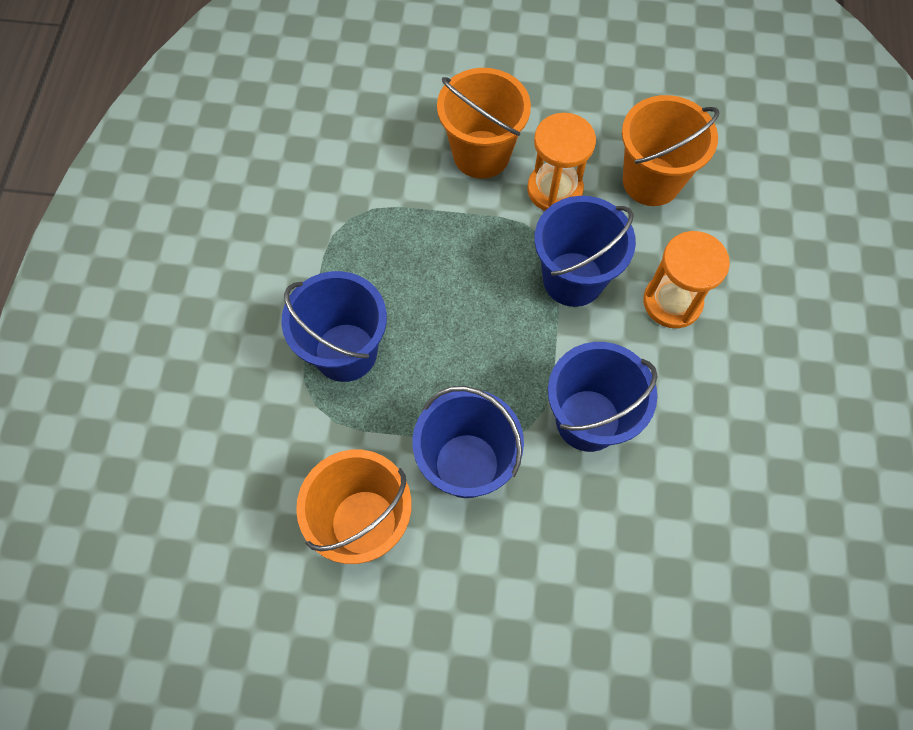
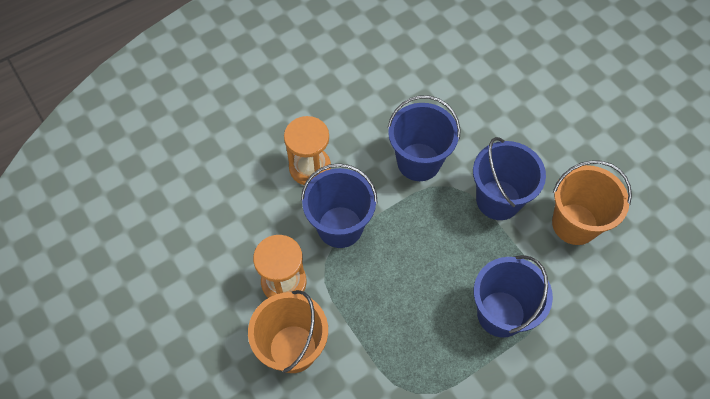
camera: 130 degrees left, 5 degrees down
(651, 181) = (231, 231): orange bucket -> none

